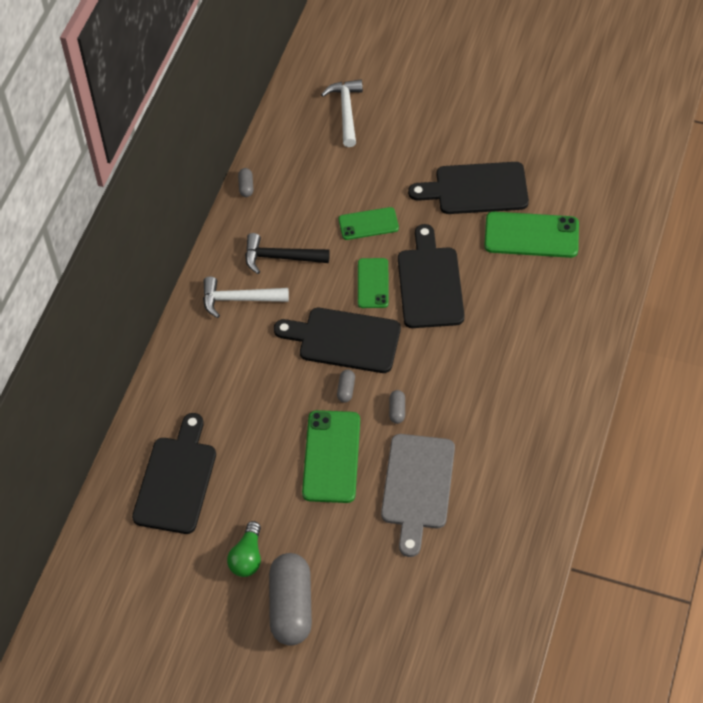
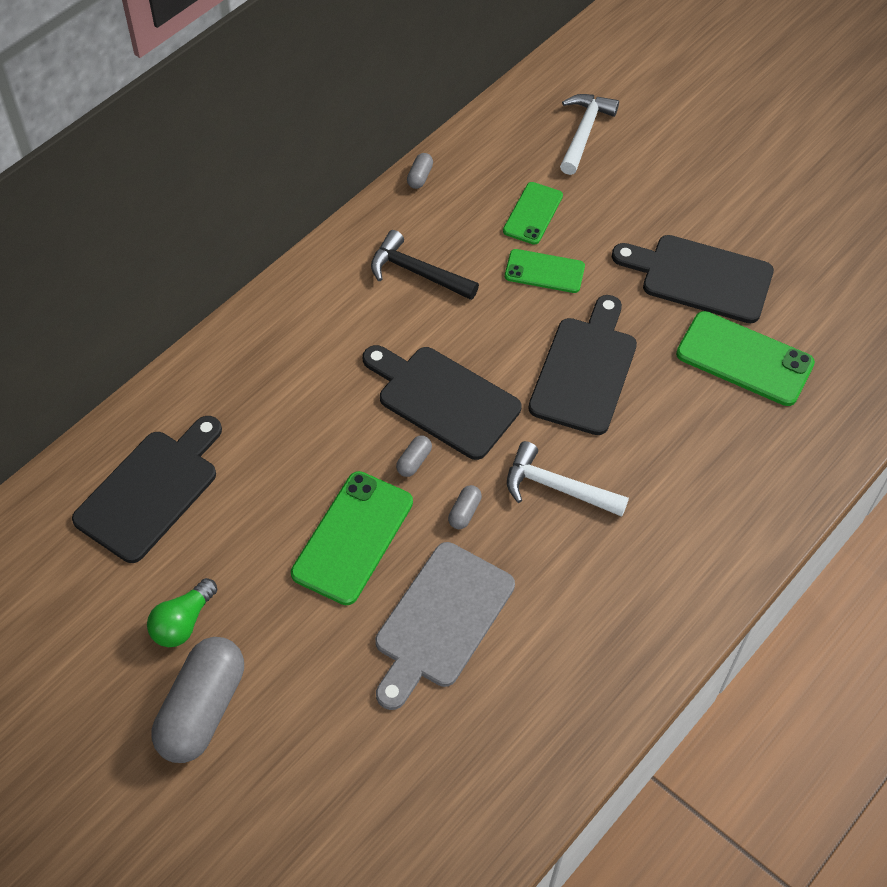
camera: 20 degrees right, 0 degrees up
(239, 299) = (342, 303): white hammer -> white hammer (557, 487)
(373, 283) = (514, 344): green phone -> green phone (533, 213)

